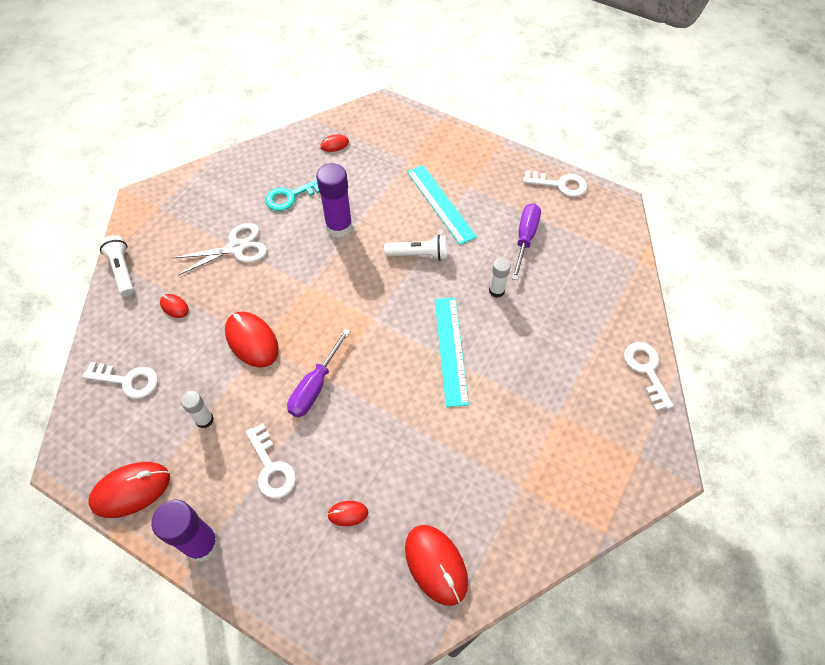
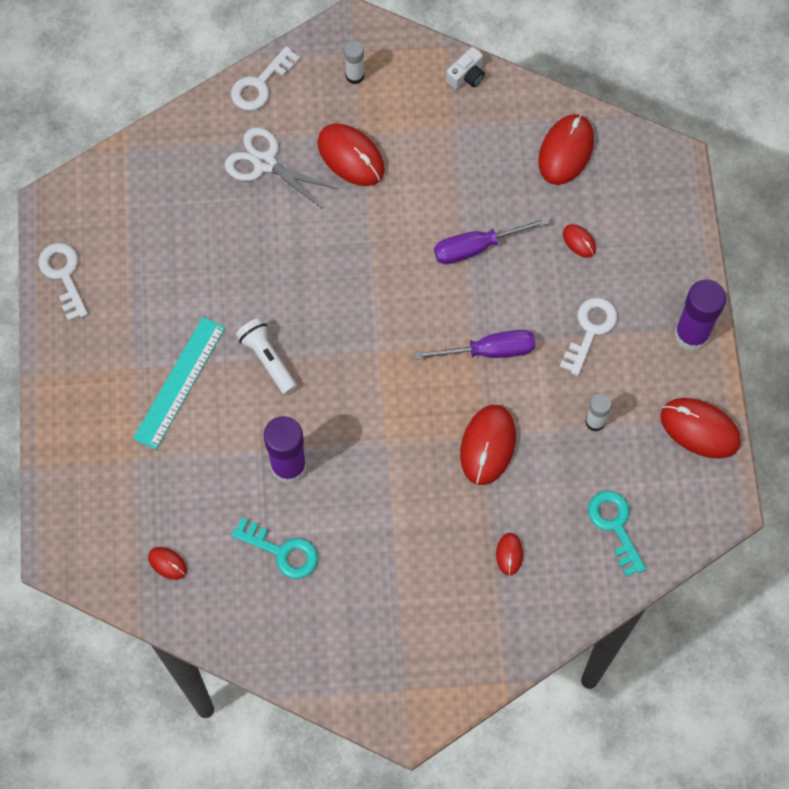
camera: 125 degrees left, 10 degrees up
(122, 271) = (510, 649): white flashlight -> none
(128, 380) = (615, 526): white key -> turquoise key
(236, 248) = (394, 553): white scissors -> white scissors (264, 162)
(450, 350) = (361, 258): turquoise ruler -> none
(496, 291) = (260, 258): white glue stick -> white glue stick (355, 76)
(525, 238) = (170, 268): purple screwdriver -> purple screwdriver (476, 247)
(541, 394) = (351, 156): none -> red mouse
(564, 531) = (466, 76): none -> white camera

